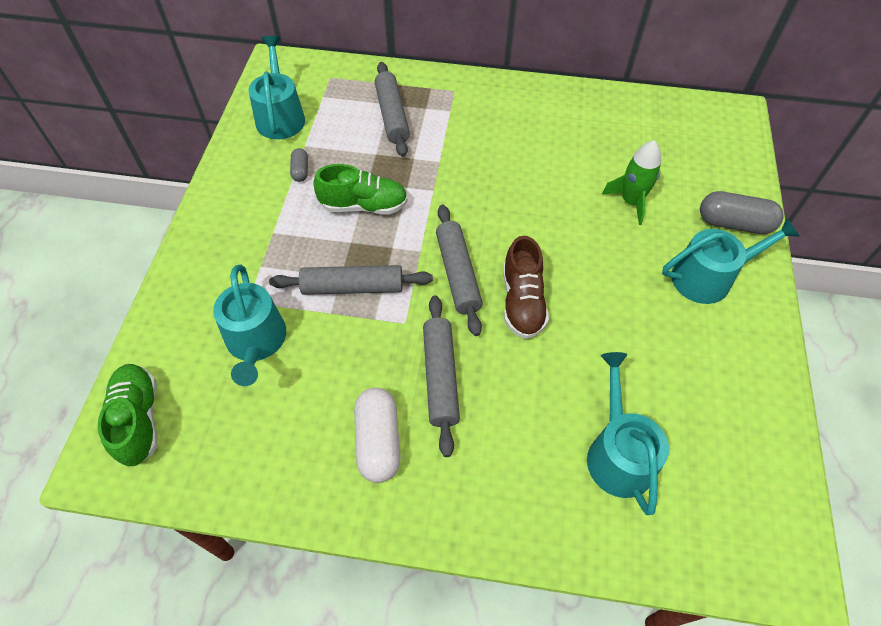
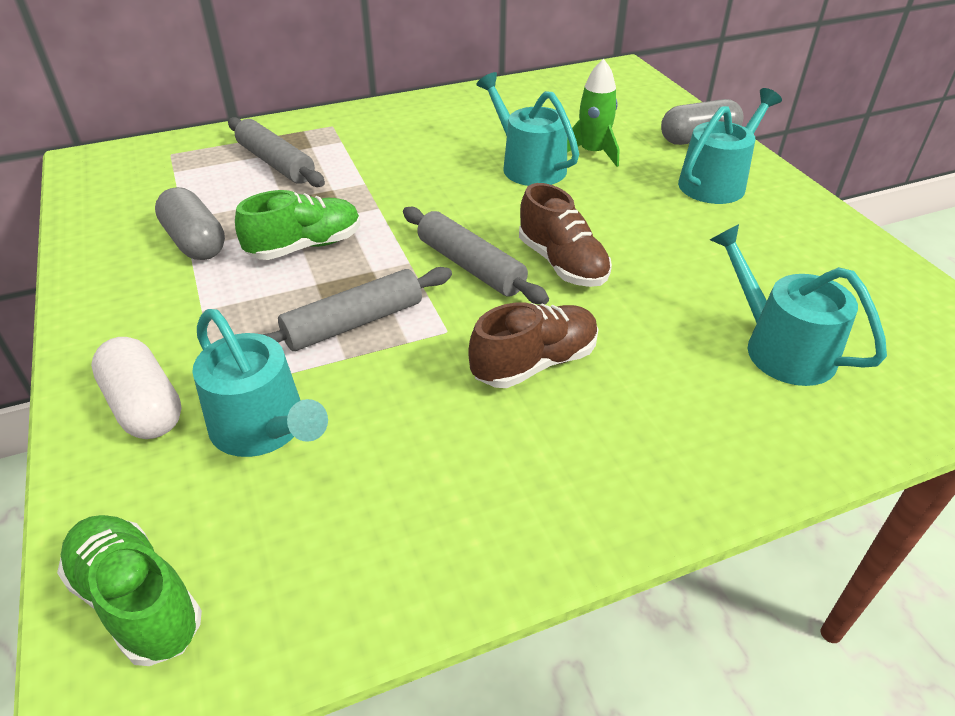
camera: 30 degrees left, 15 degrees down
(280, 116) = (128, 203): turquoise watering can -> turquoise watering can (528, 166)
(300, 171) = (195, 242): grey capsule -> grey capsule, size x1.90
(378, 441) = (516, 458): white capsule -> white capsule (144, 406)
(440, 377) = (534, 363): grey rolling pin -> brown shoe

